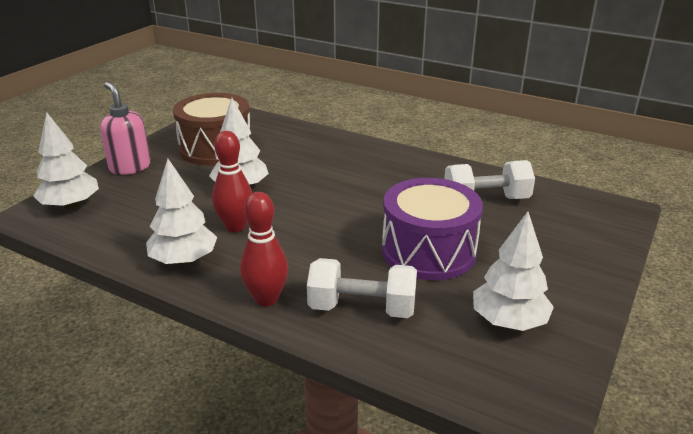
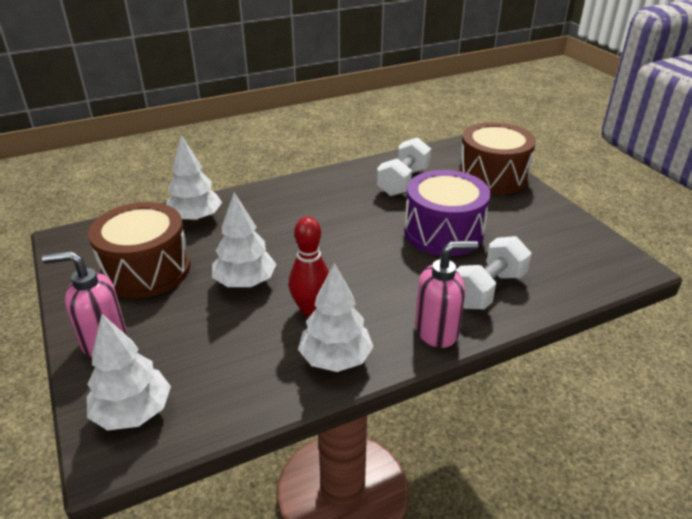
camera: 55 degrees left, 5 degrees up
(266, 299) = (437, 331): red bowling pin -> pink soap dispenser
(508, 322) = (547, 238): white tree -> white tree (195, 218)
(583, 246) = (492, 176): none -> brown drum

